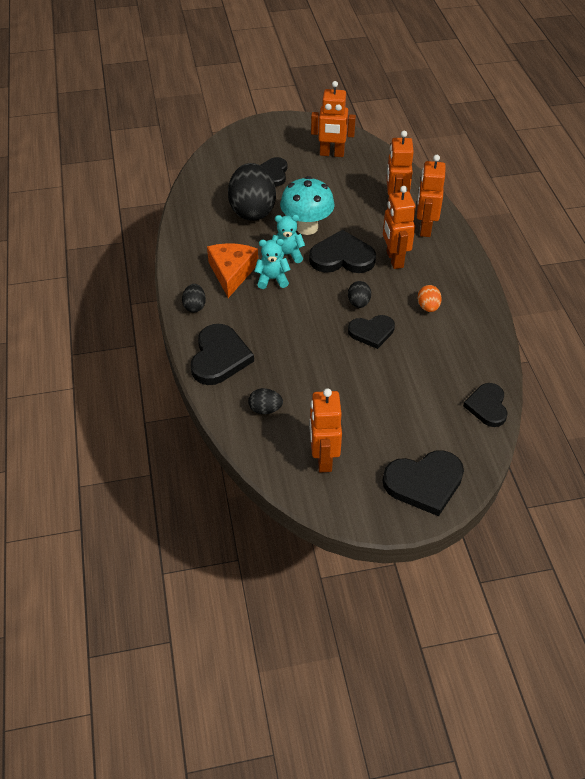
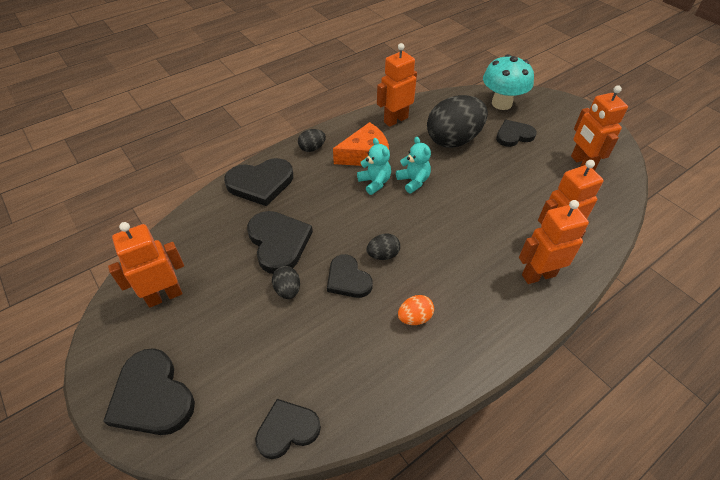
camera: 65 degrees right, 0 degrees up
(265, 409) = (212, 233): black egg -> black egg (287, 290)
(306, 227) = (461, 181): turquoise mushroom -> turquoise mushroom (501, 103)
(342, 257) = (439, 221): black heart -> black heart (278, 243)
(394, 259) = (467, 263): orange robot -> orange robot (395, 120)

